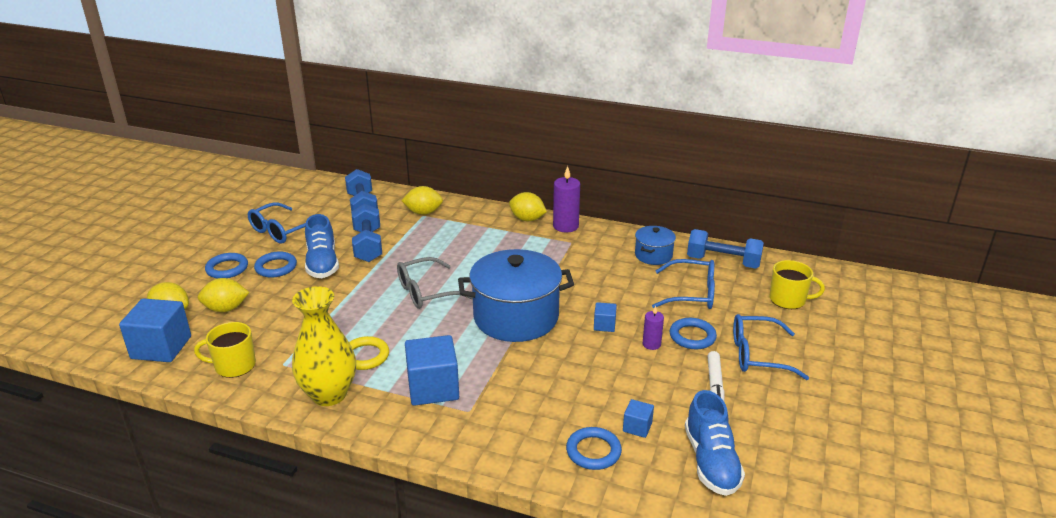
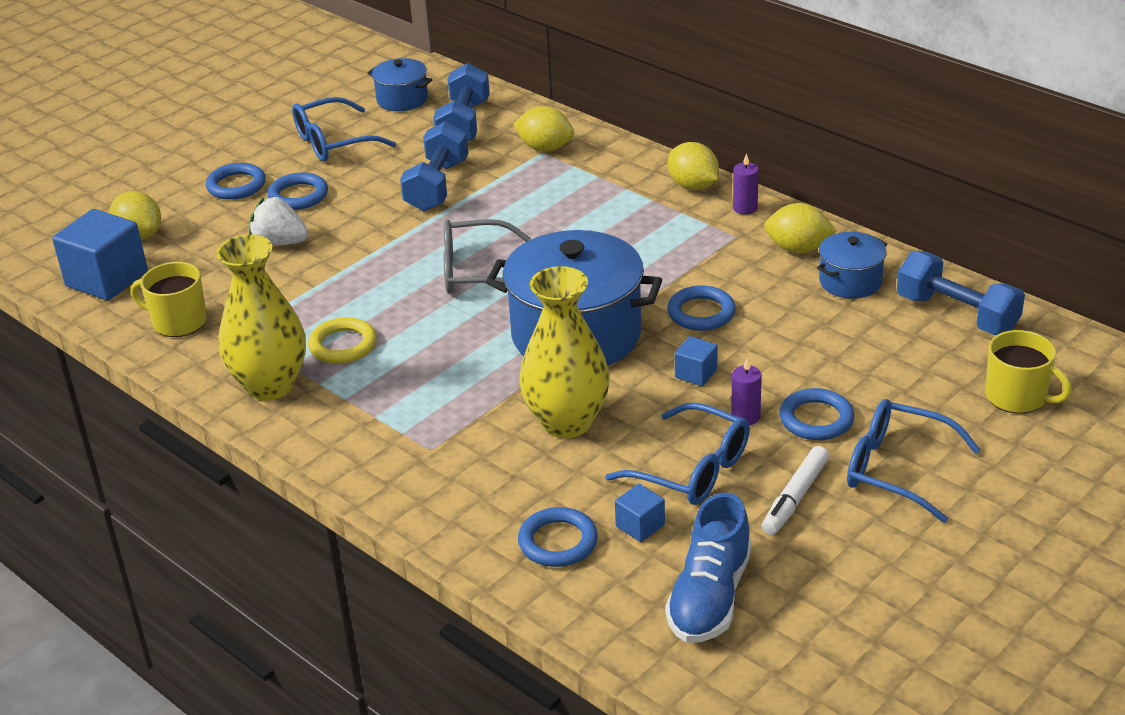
camera: 25 degrees right, 5 degrees up
(226, 309) = (206, 243): yellow lemon -> yellow lemon (798, 249)
(280, 299) = (280, 243): none -> white strawberry
(313, 199) = (402, 99): none -> blue pot
(322, 263) = (361, 201): blue shoe -> none
(433, 388) = (403, 408): blue cube -> none
(546, 372) = (567, 422): none -> yellow vase
(565, 226) = (745, 208): purple candle -> purple candle, size x0.58
(582, 289) = (701, 313): none -> blue ring
(692, 294) = (866, 354): blue glasses -> blue glasses (692, 470)

